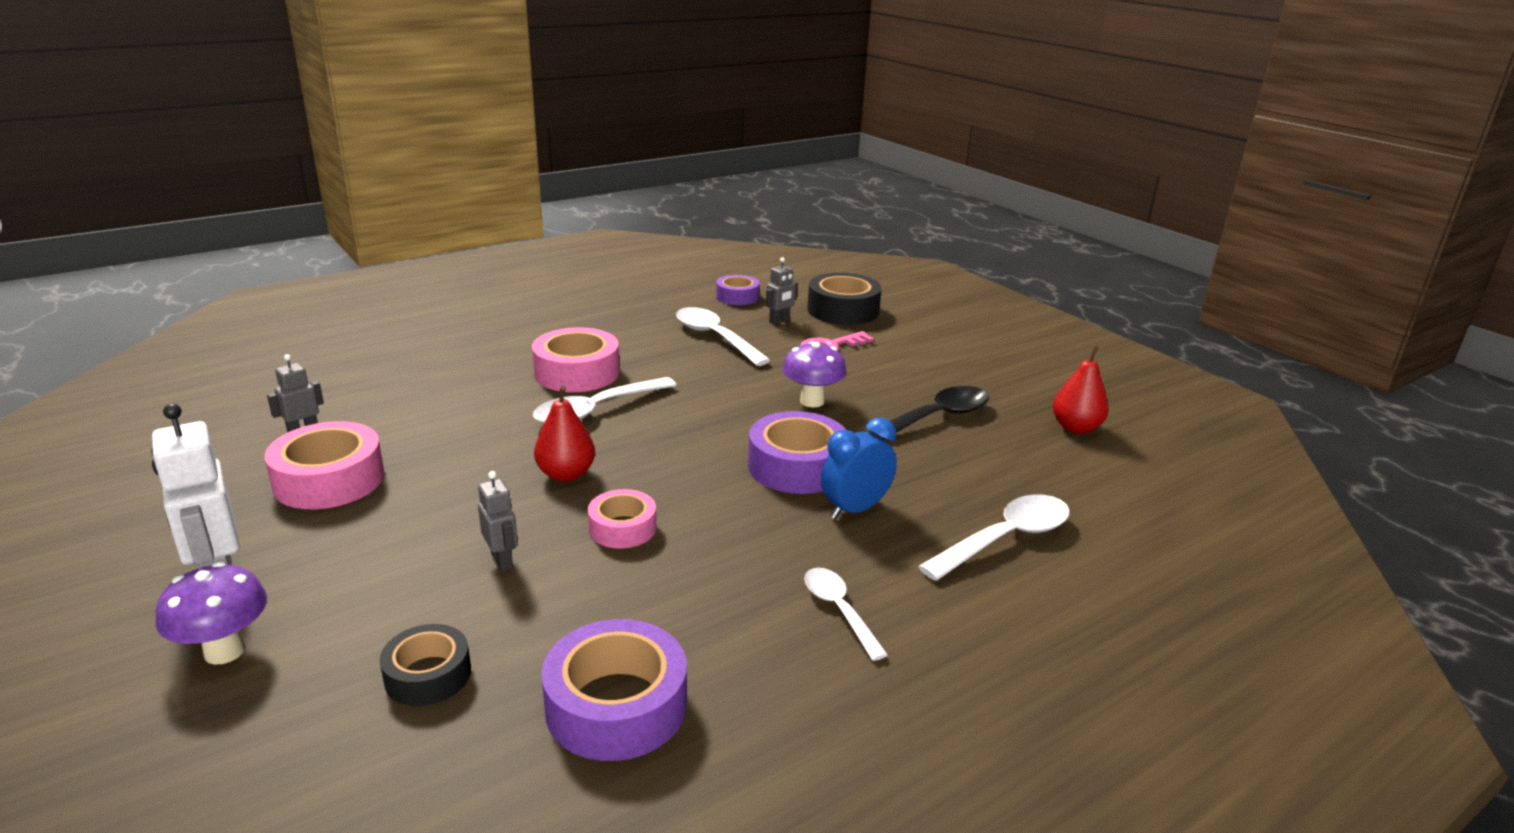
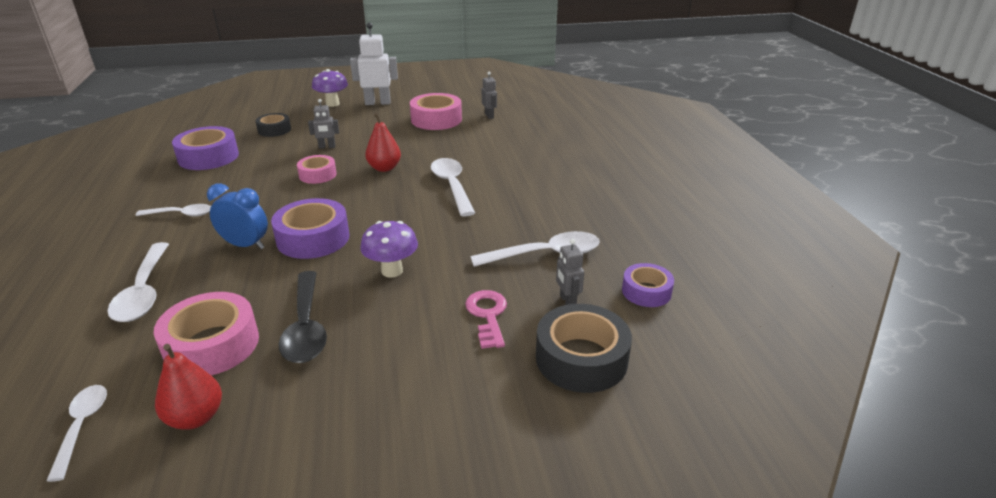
camera: 115 degrees right, 5 degrees up
(577, 373) = (513, 187): pink tape -> pink tape (212, 345)
(855, 509) = (245, 245): blue clock -> blue clock turned 60 degrees counterclockwise
(1153, 473) = (82, 427): none -> white spoon

